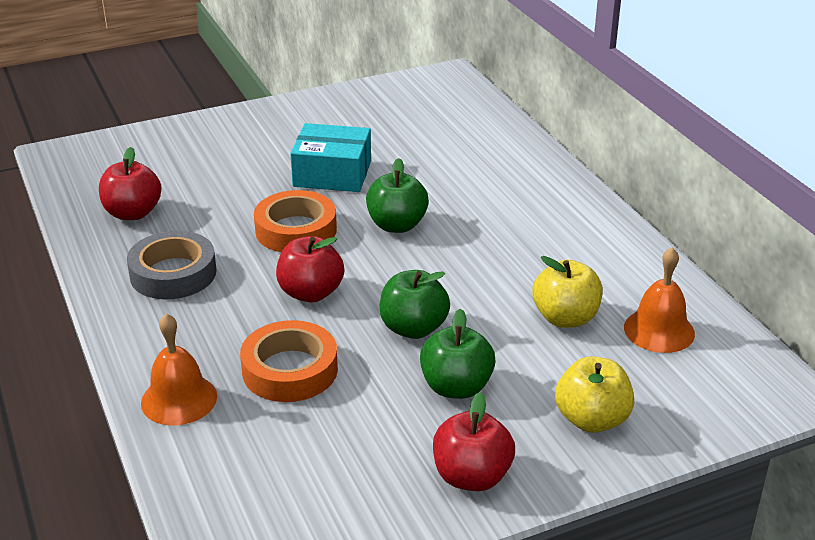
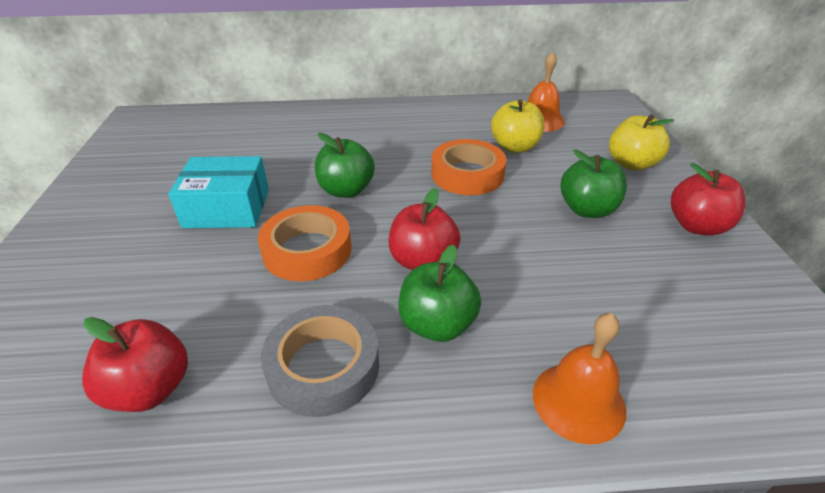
camera: 70 degrees left, 5 degrees up
(290, 370) = (543, 299): orange tape -> orange tape (467, 174)
(332, 174) = (227, 208): turquoise box -> turquoise box turned 60 degrees clockwise
(413, 328) = (503, 213): green apple -> green apple (437, 325)

